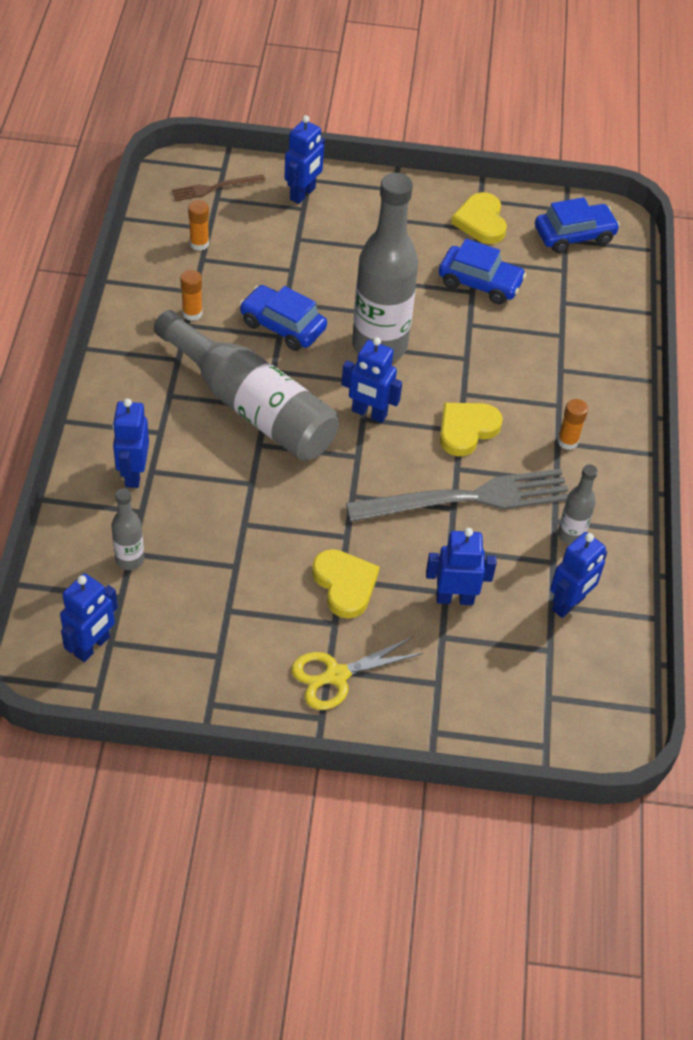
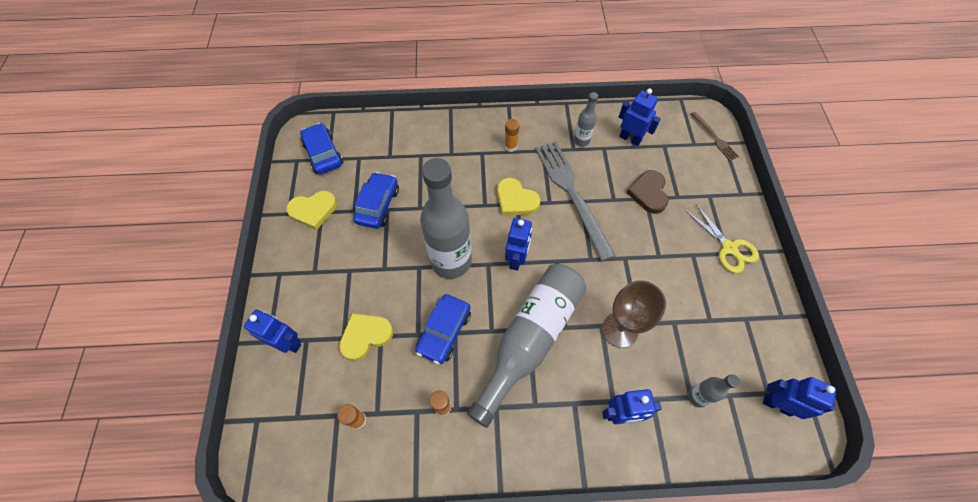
camera: 95 degrees left, 10 degrees up
(215, 188) = (283, 422): brown fork -> brown fork (714, 137)
(240, 501) = (620, 330): none -> brown goblet
(345, 585) = (662, 253): yellow heart -> yellow heart (365, 336)
(455, 598) = (648, 193): blue robot -> brown heart

